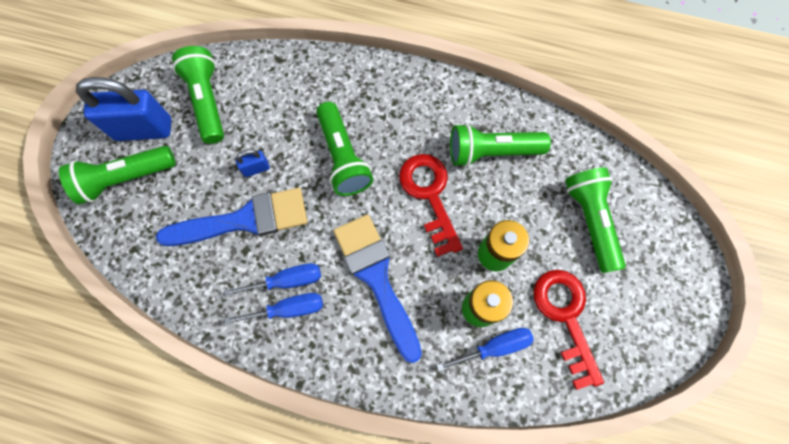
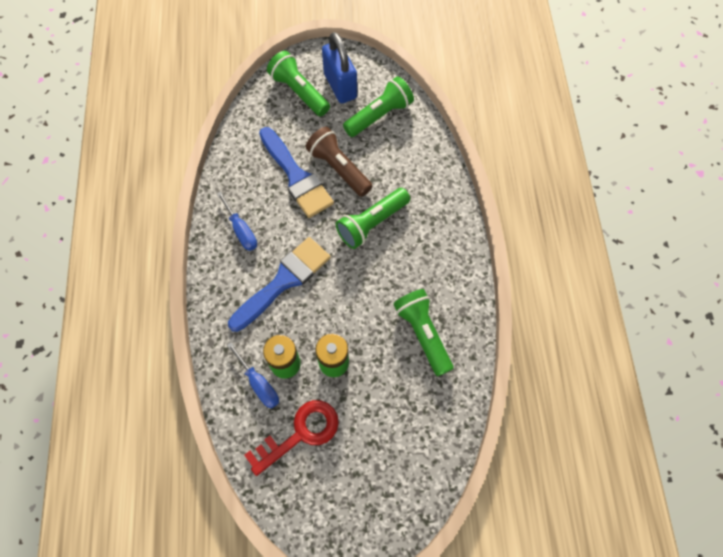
camera: 70 degrees right, 5 degrees down
(256, 168) = (339, 168): blue padlock -> brown flashlight
(287, 281) = (261, 222): blue screwdriver -> none
(429, 195) = (364, 297): red key -> none
(590, 221) = (391, 433): green flashlight -> none

